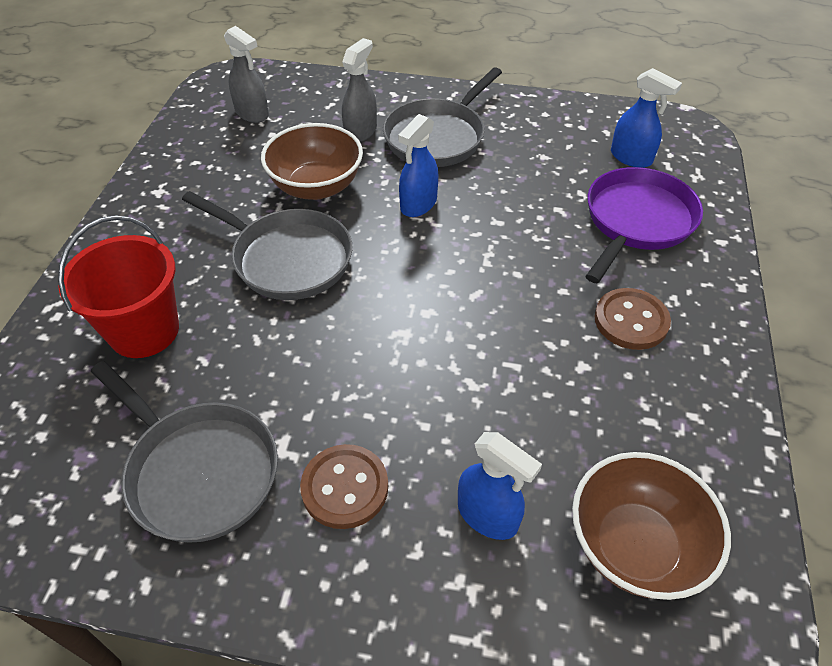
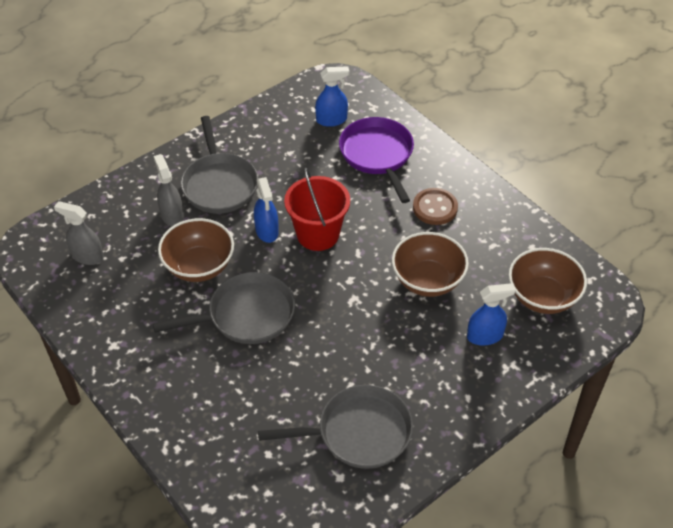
camera: 50 degrees left, 0 degrees up
(144, 331) = (235, 410): red bucket -> red bucket (318, 234)
(252, 114) = (87, 256): grey spray bottle -> grey spray bottle turned 150 degrees counterclockwise
(345, 487) = (423, 379): brown button -> none
(510, 387) = (427, 280): none -> brown bowl

